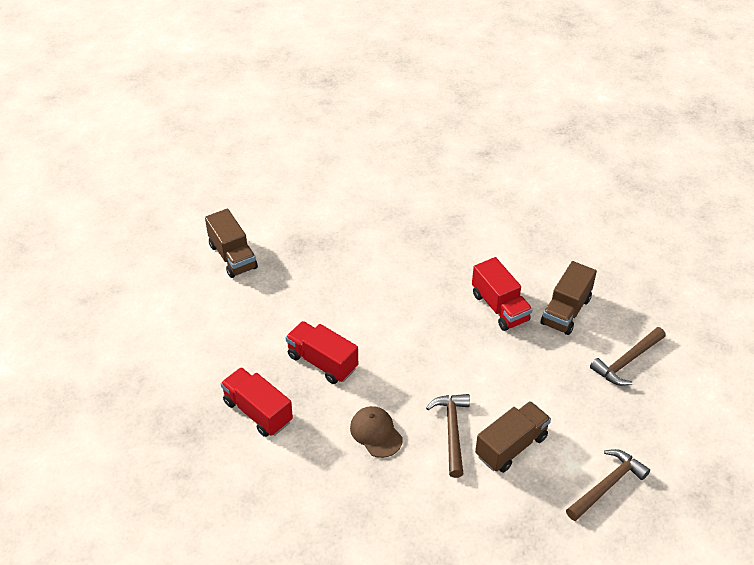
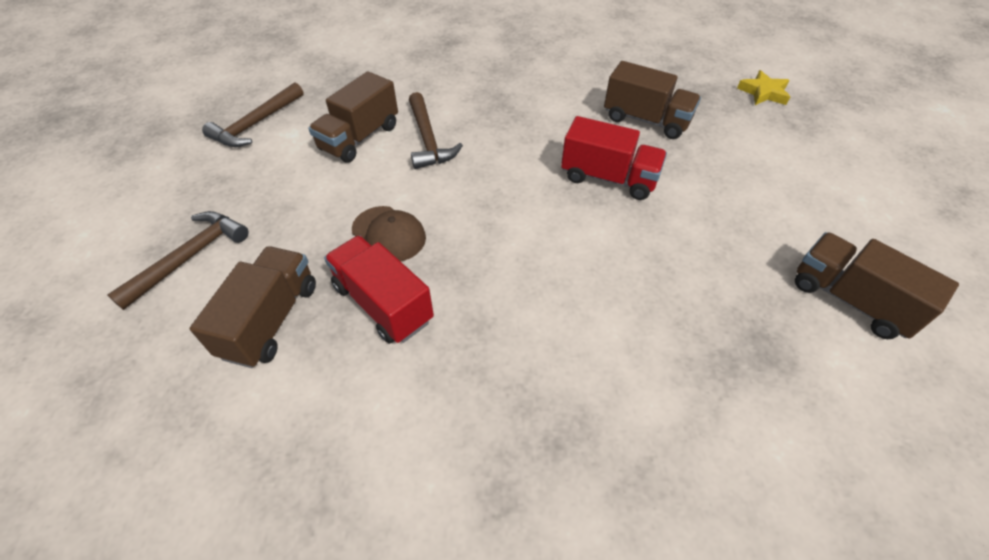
camera: 165 degrees right, 5 degrees up
(130, 421) = (763, 92): none -> yellow star
(258, 412) = (646, 120): red truck -> brown truck
(376, 433) = (511, 124): brown cap -> brown cap (389, 234)

